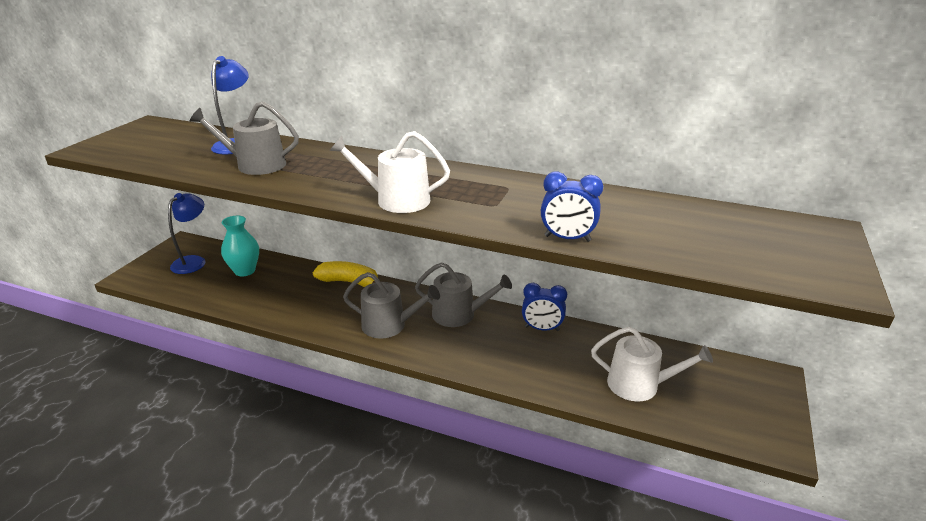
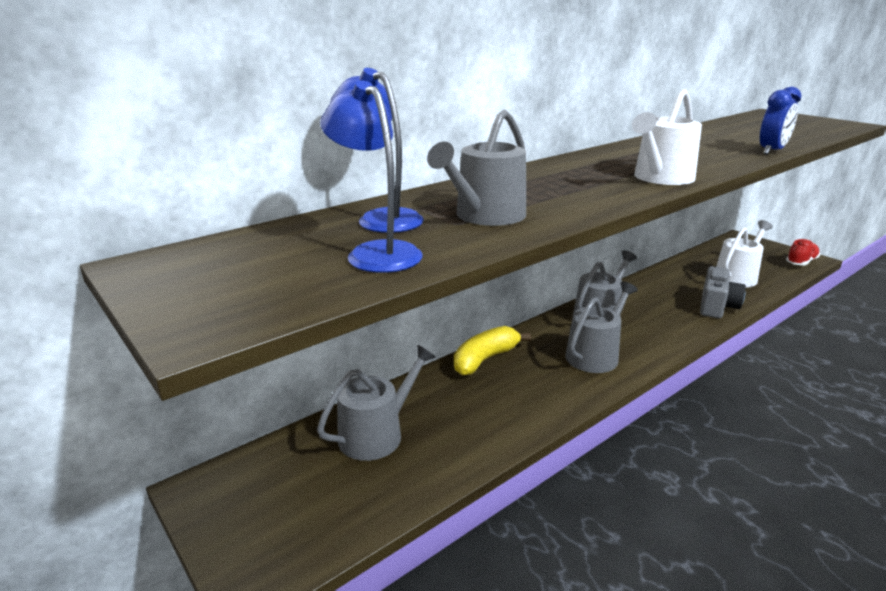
camera: 60 degrees left, 5 degrees down
(193, 261) = (288, 483): blue lamp -> blue lamp (376, 252)
(245, 271) = (377, 434): turquoise vase -> grey watering can
(542, 328) = (645, 287): blue clock -> none
(543, 377) = (716, 306): none -> grey camera
(754, 435) = (801, 262): none -> red shoe

